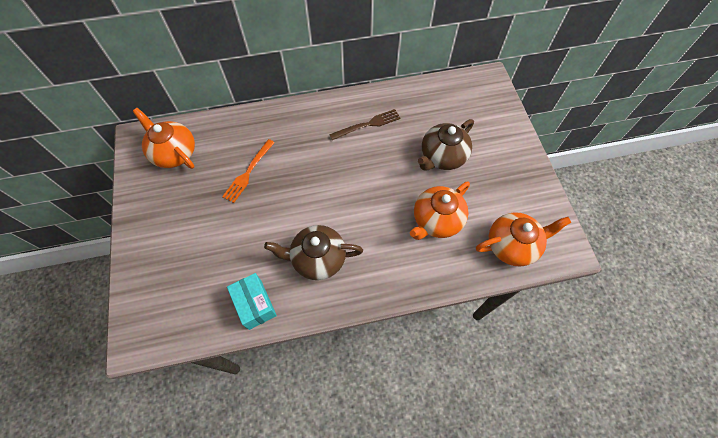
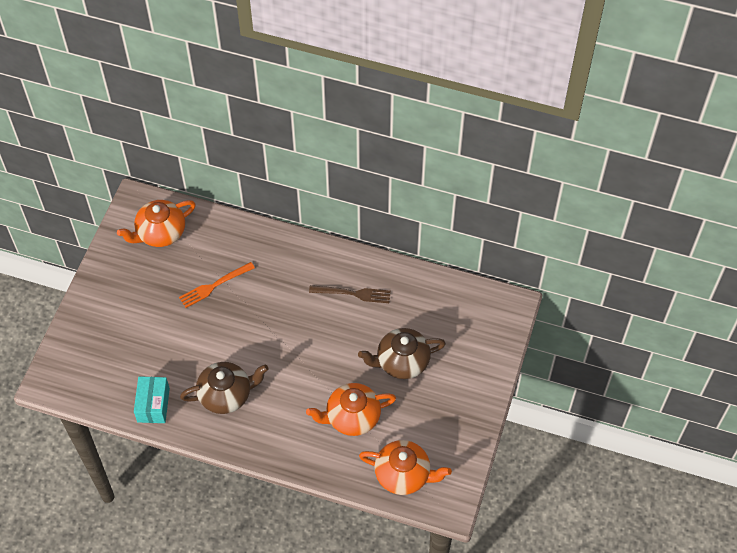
camera: 30 degrees right, 5 degrees down
(174, 153) = (160, 233): orange teapot -> orange teapot turned 105 degrees counterclockwise
(317, 258) = (226, 395): brown teapot -> brown teapot turned 135 degrees clockwise

